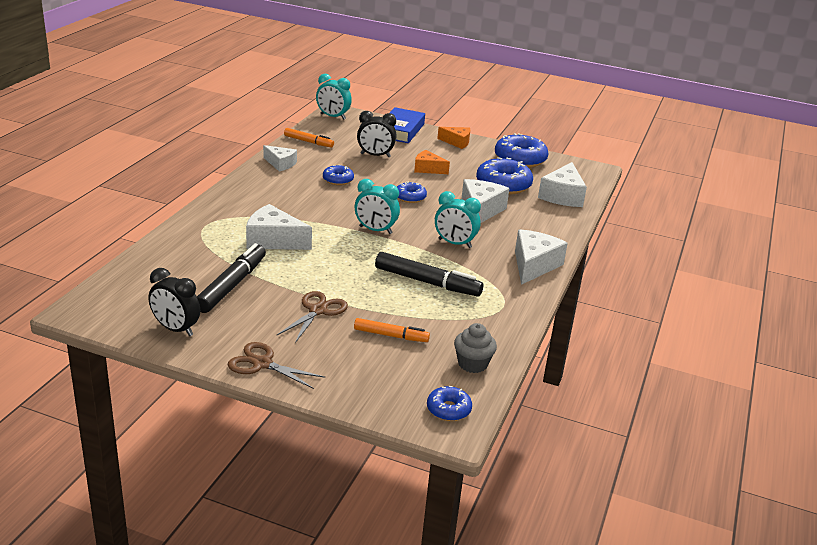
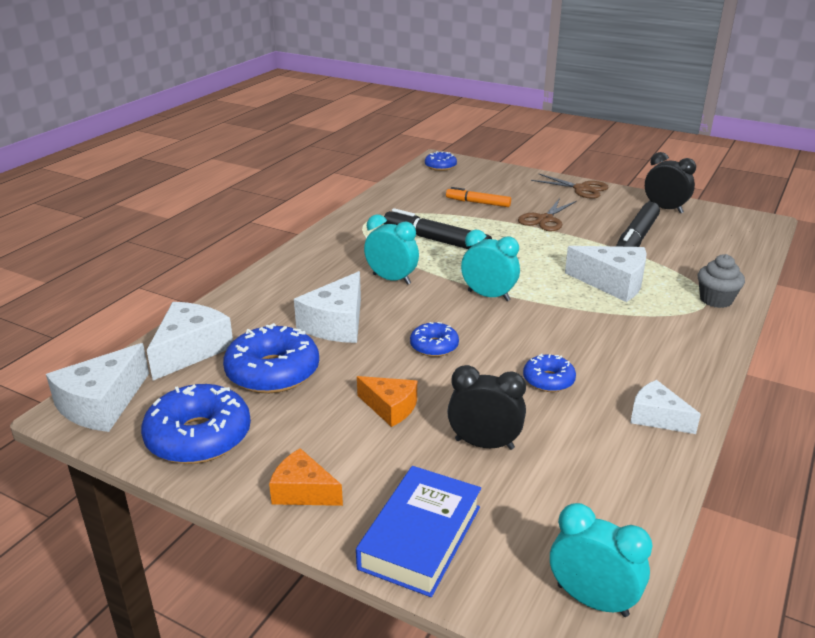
camera: 170 degrees left, 0 degrees up
(308, 142) = (625, 486): orange marker -> none
(472, 364) = (413, 186): grey cupcake -> grey cupcake (715, 300)
(534, 265) = (310, 255): white cheese -> white cheese (102, 404)

